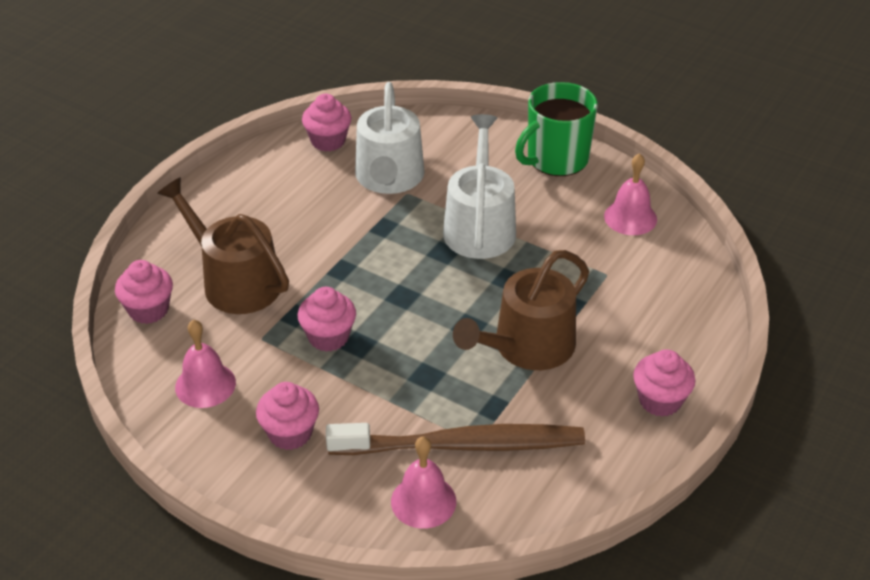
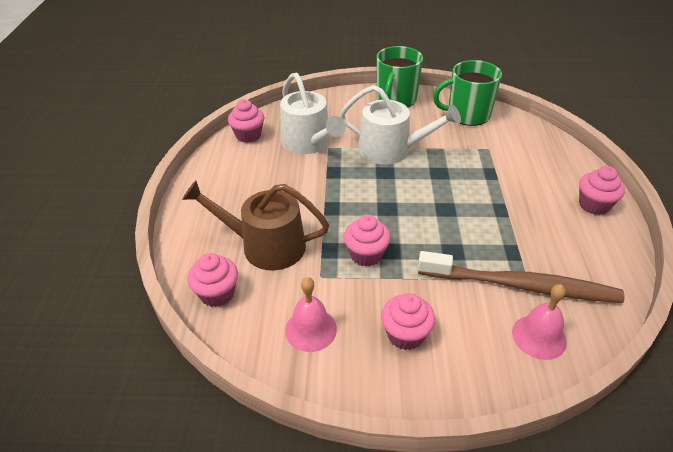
camera: 30 degrees left, 0 degrees up
(462, 445) = (521, 285): brown toothbrush -> brown toothbrush turned 45 degrees clockwise
(479, 226) = (391, 150): white watering can -> white watering can turned 135 degrees clockwise
(527, 347) = (491, 207): brown watering can -> none
(630, 217) = (467, 115): pink bell -> green mug

